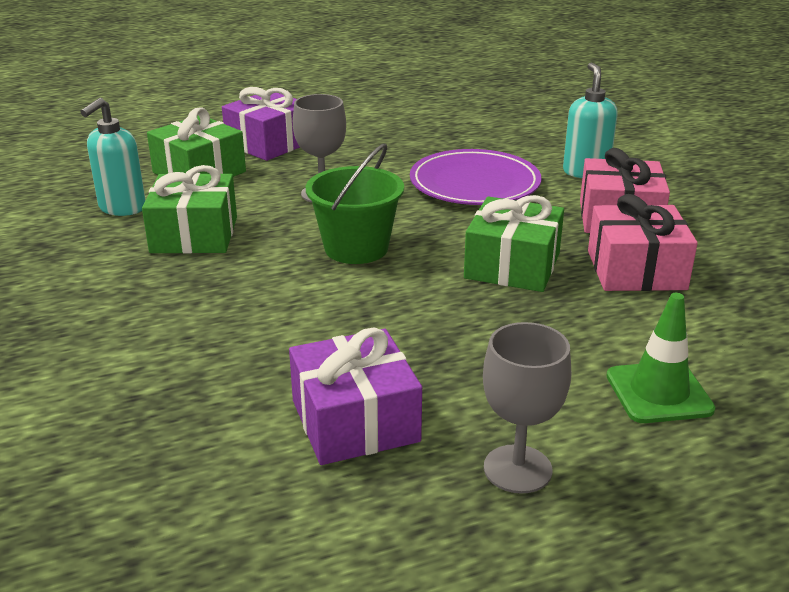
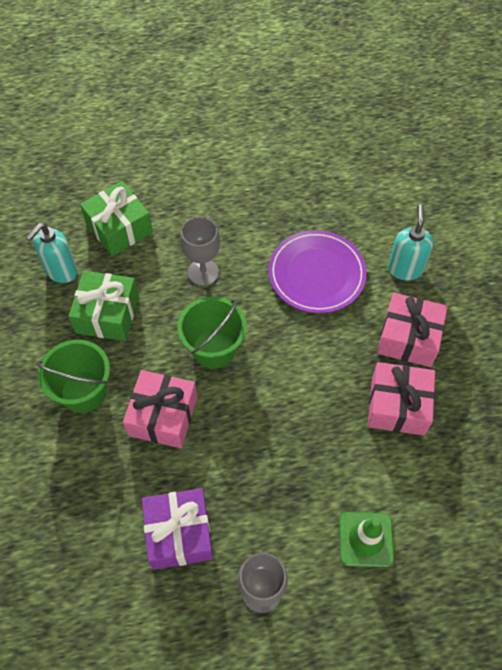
camera: 10 degrees right, 30 degrees up
(168, 300) = (83, 392): none -> green bucket
(269, 143) = (175, 191): purple gift -> none
(297, 310) = (163, 416): none -> pink gift
(512, 266) = (315, 387): green gift -> none

